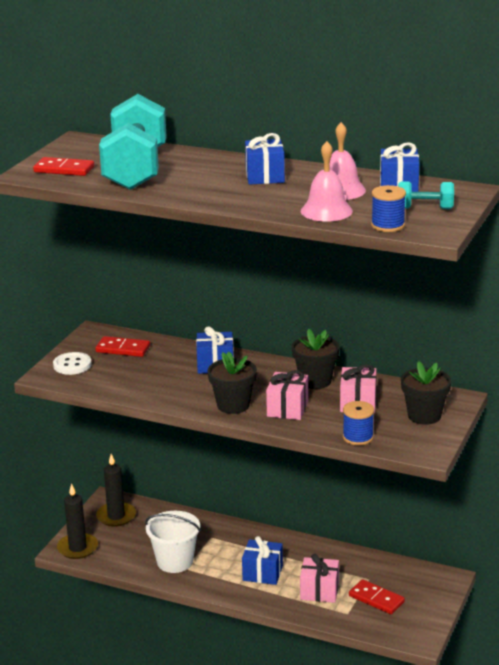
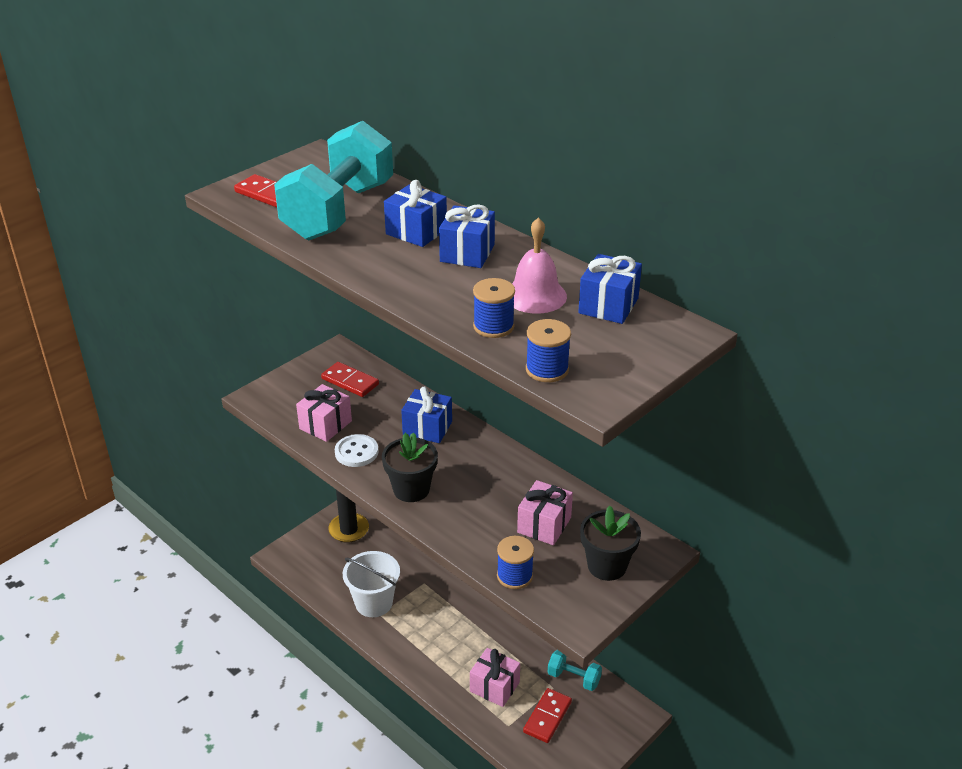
camera: 20 degrees right, 10 degrees up
(72, 365) = (289, 390): white button -> white button (356, 452)
(77, 548) = (294, 557): black candle -> none
(262, 573) = (450, 644): blue gift -> blue gift (416, 232)
(287, 409) = (464, 511): pink gift -> pink gift (325, 425)
(315, 381) = (517, 480): black flower pot -> none
(326, 211) = (493, 326): pink bell -> blue spool
(376, 599) = (547, 717): red domino -> red domino turned 60 degrees clockwise
(425, 209) = (612, 352): turquoise dumbbell -> turquoise dumbbell (574, 678)

